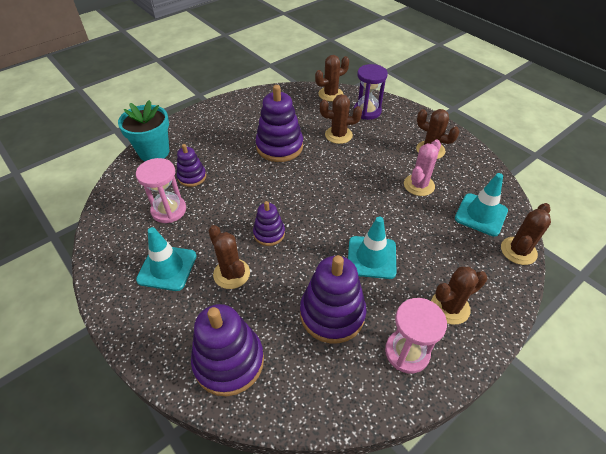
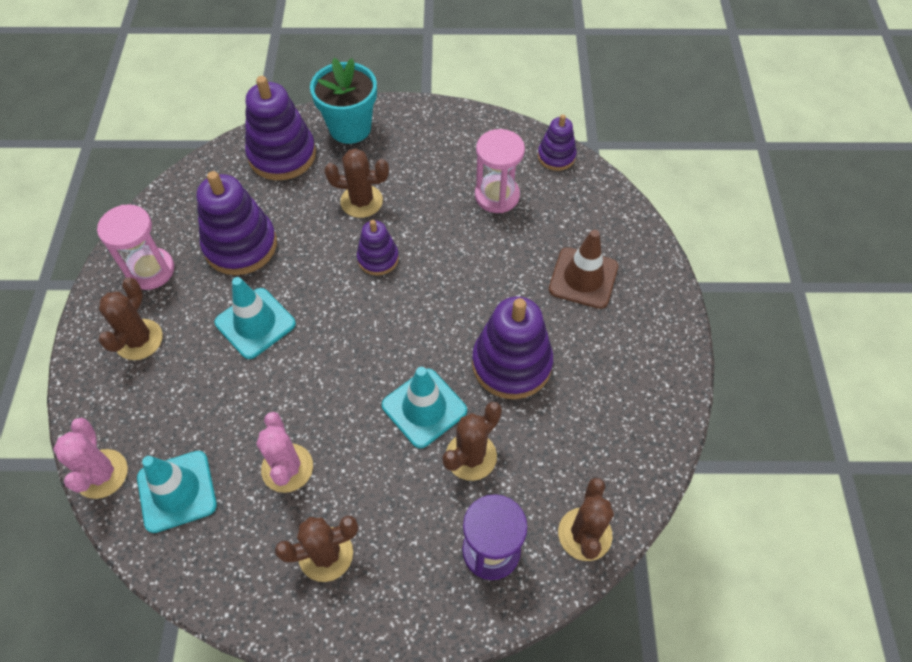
camera: 130 degrees right, 10 degrees up
(154, 152) = (618, 228): turquoise flower pot -> turquoise flower pot (350, 128)
(167, 268) = (418, 161): turquoise traffic cone -> turquoise traffic cone (424, 408)
(192, 177) = (535, 241): purple stacking toy -> purple stacking toy (556, 156)
(202, 148) = (583, 278): none -> brown traffic cone
(518, 251) = (101, 474): brown cactus -> pink cactus

